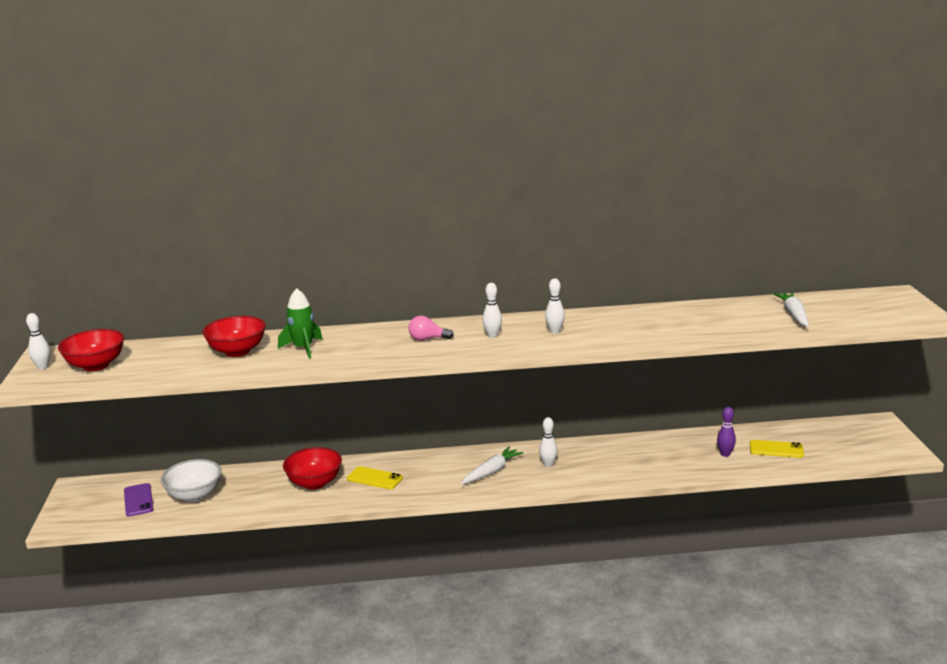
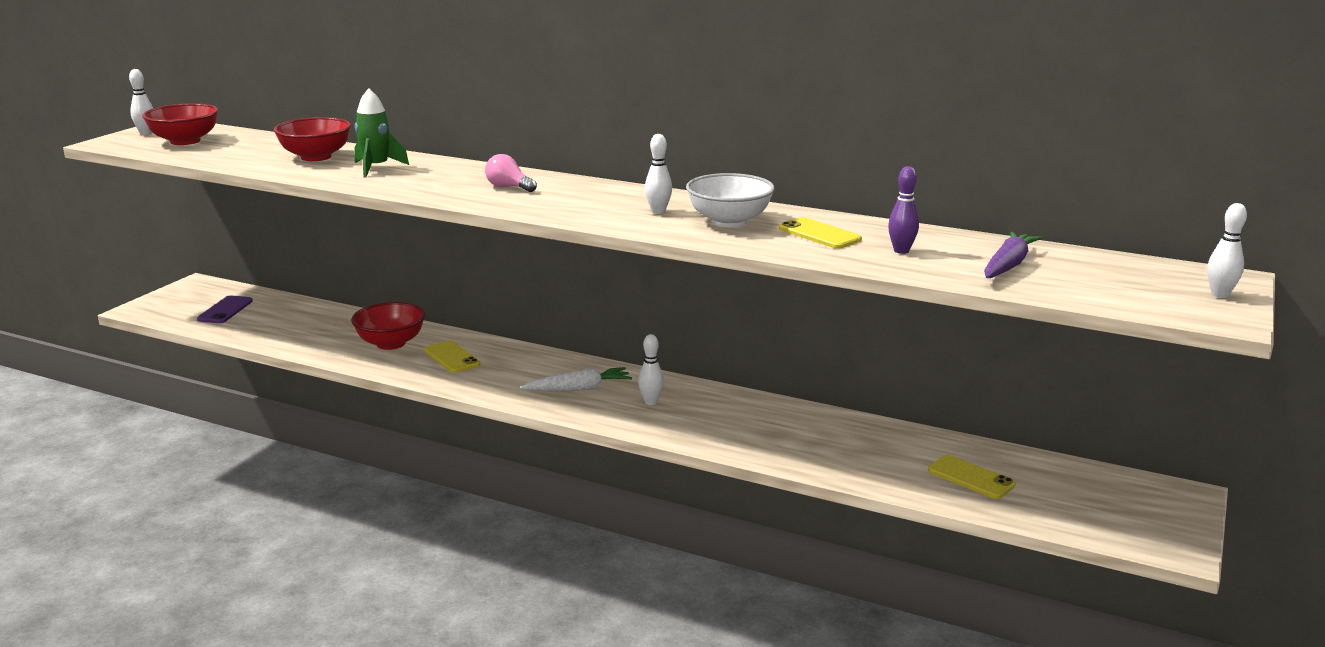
camera: 30 degrees right, 0 degrees up
(194, 495) = (274, 321): white bowl -> white bowl (729, 221)
(492, 336) = (581, 200): white bowling pin -> white bowling pin (1219, 295)
(670, 322) = (819, 234): none -> yellow phone
(725, 454) = (889, 460): purple bowling pin -> purple bowling pin (901, 251)
(794, 315) = (1008, 265): white carrot -> purple carrot

